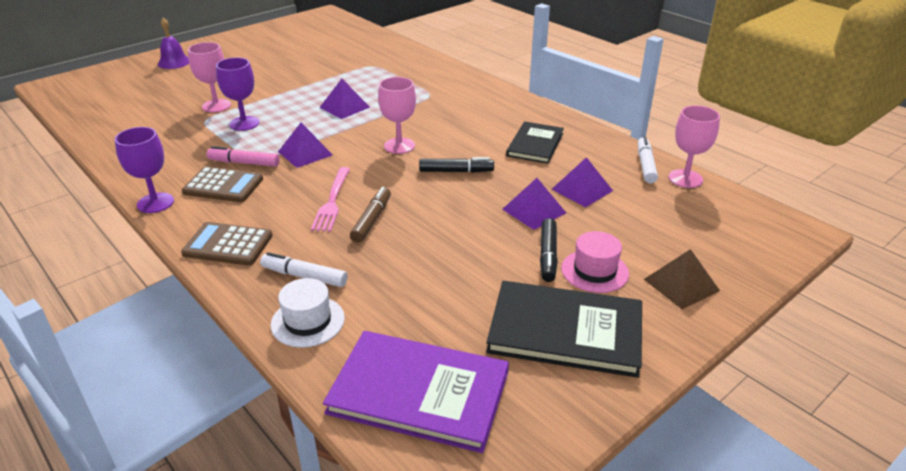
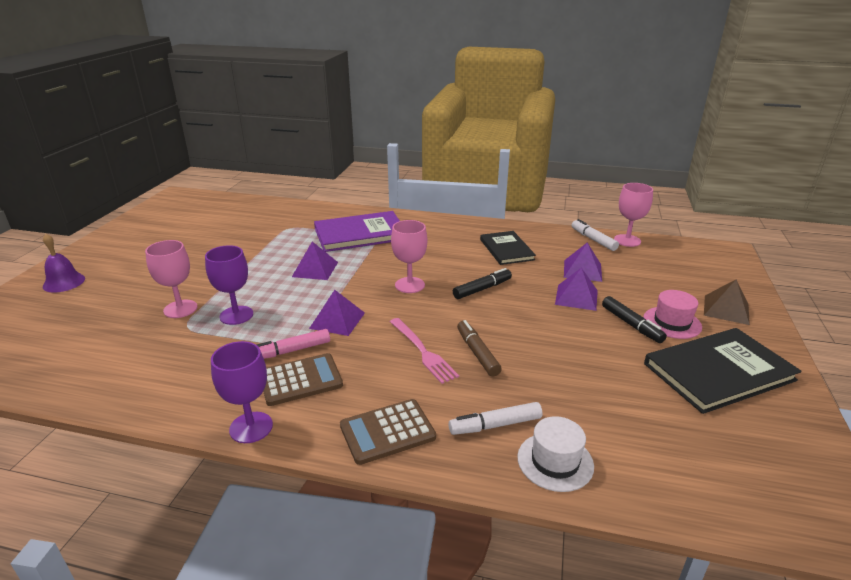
camera: 35 degrees left, 5 degrees down
(419, 392) = (710, 469): purple book -> purple book (360, 234)

